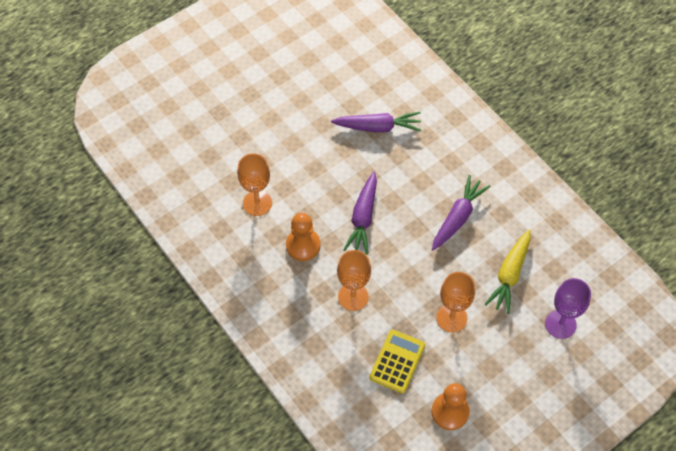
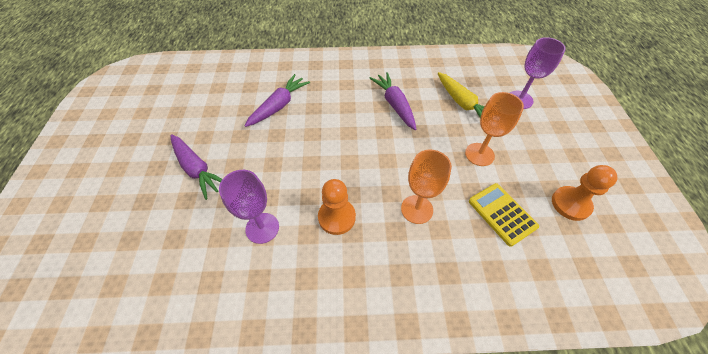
camera: 55 degrees left, 5 degrees down
(257, 203) = (262, 228): orange goblet -> purple goblet
(363, 218) = (347, 158): purple carrot -> purple carrot (197, 169)

